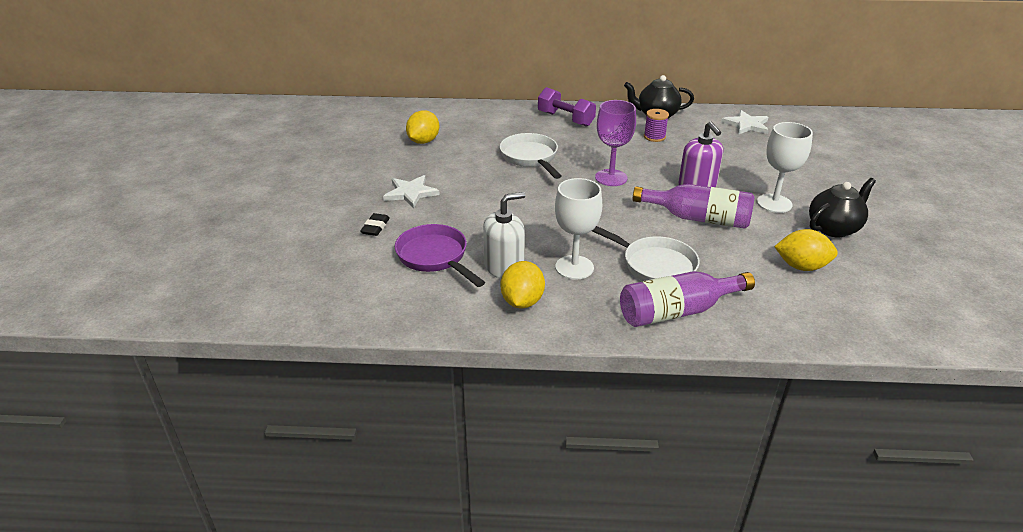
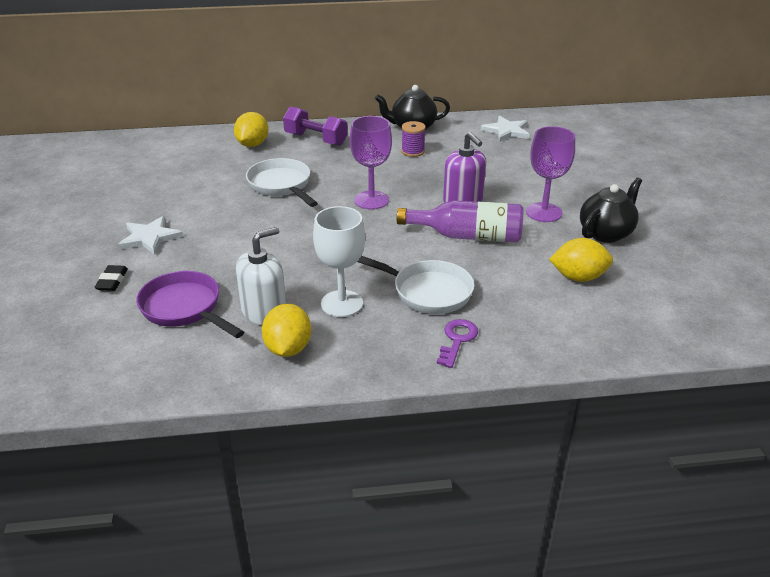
camera: 10 degrees left, 0 degrees up
(423, 141) = (159, 177): yellow lemon -> yellow lemon (252, 144)
(677, 311) = (457, 340): purple bottle -> purple key
(774, 203) = (543, 212): white goblet -> purple goblet

